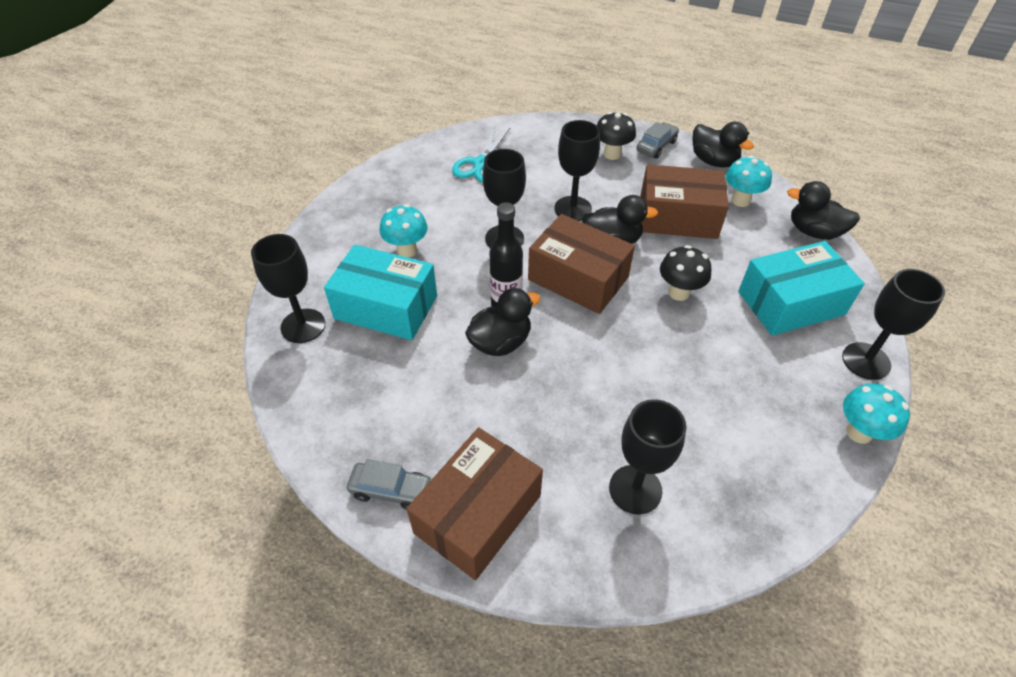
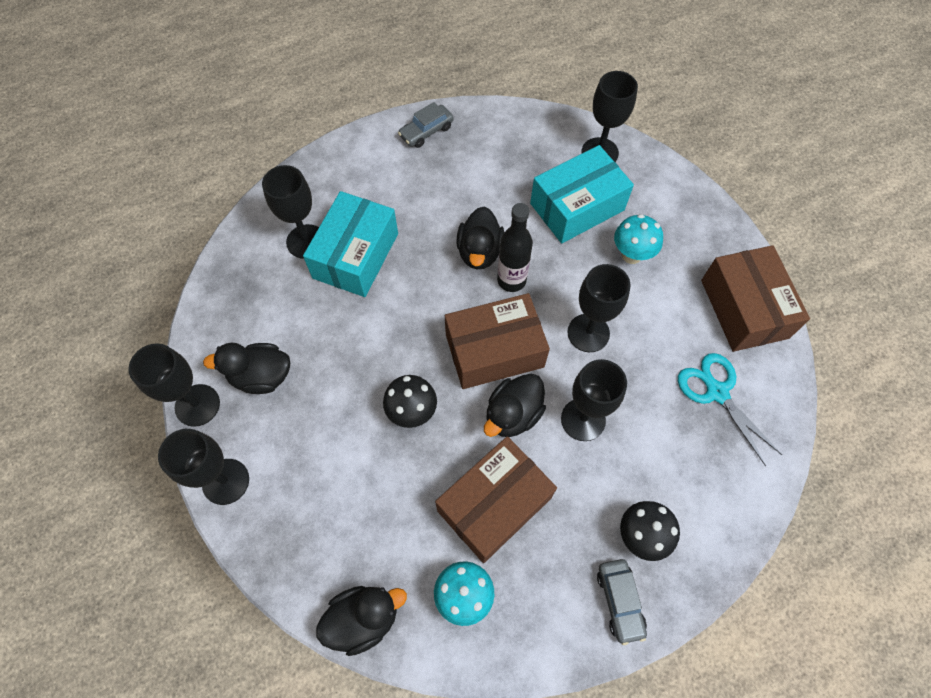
camera: 130 degrees right, 15 degrees up
(478, 514) = (372, 160): brown box -> brown box (744, 309)
(713, 161) = (544, 639): black duck -> black duck (261, 376)
(791, 303) = (320, 490): turquoise box -> turquoise box (356, 255)
(859, 432) = (197, 405): turquoise mushroom -> black goblet

